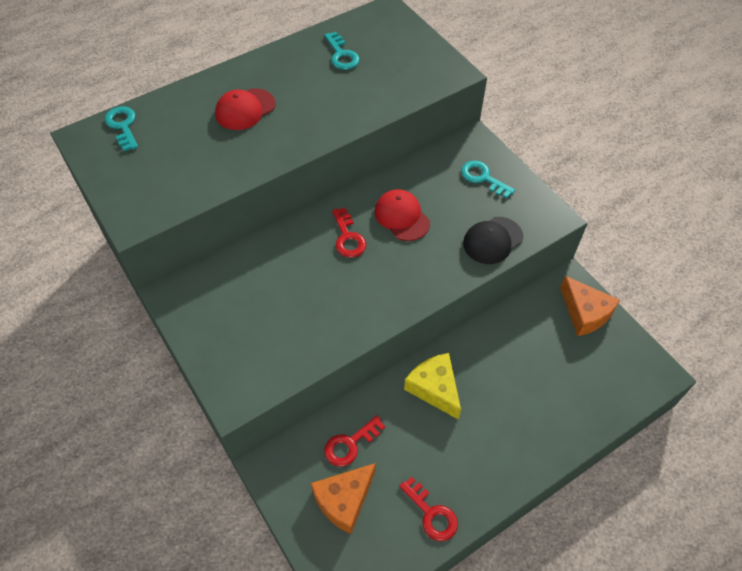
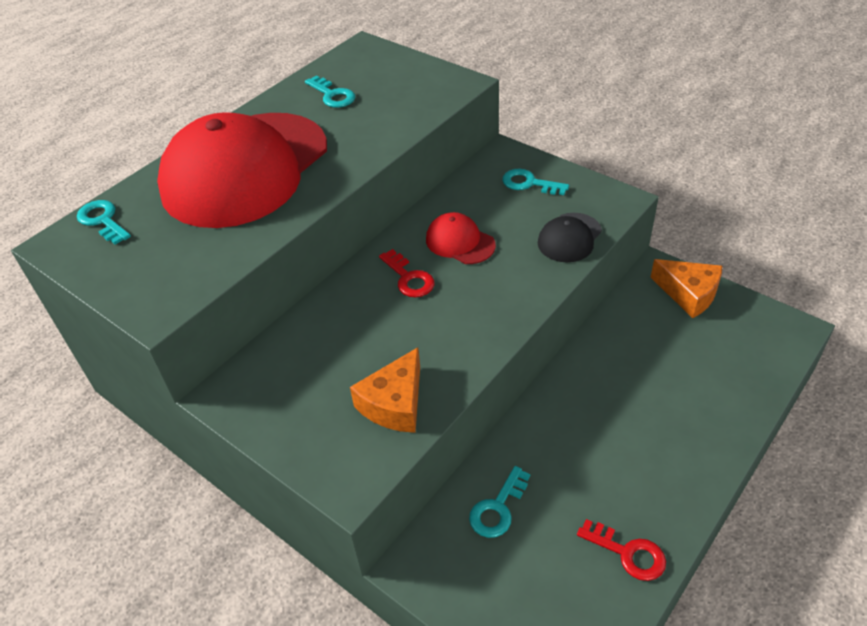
camera: 15 degrees left, 10 degrees down
(245, 109) = (245, 169): red cap -> red cap, size x2.46
(344, 500) = (519, 574): orange cheese -> orange cheese (395, 403)
(350, 444) = (497, 508): red key -> turquoise key
(434, 388) = (566, 417): yellow cheese -> none

